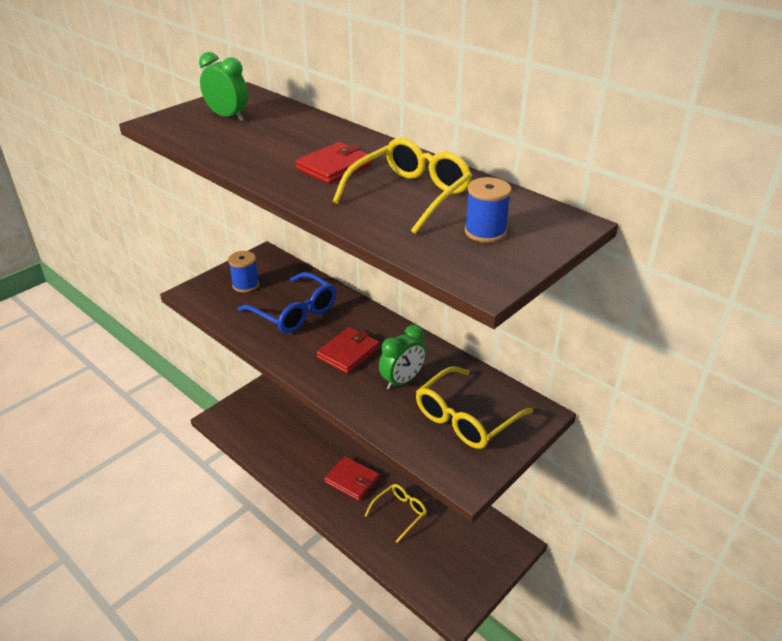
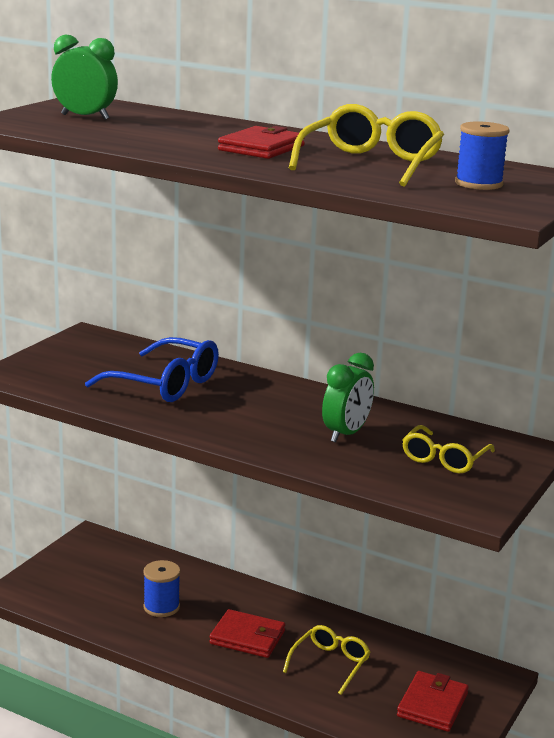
camera: 15 degrees left, 15 degrees down
(245, 285) = (79, 363): blue spool -> blue spool (161, 607)
(348, 353) = (261, 415): red wallet -> red wallet (432, 705)
(466, 418) = (444, 459): yellow glasses -> yellow glasses, size x0.65

